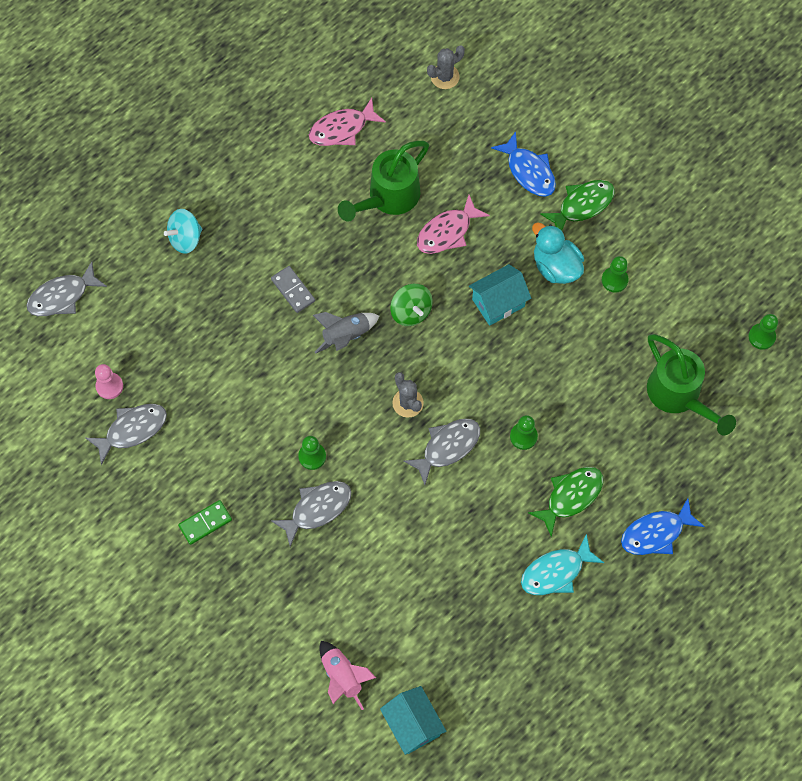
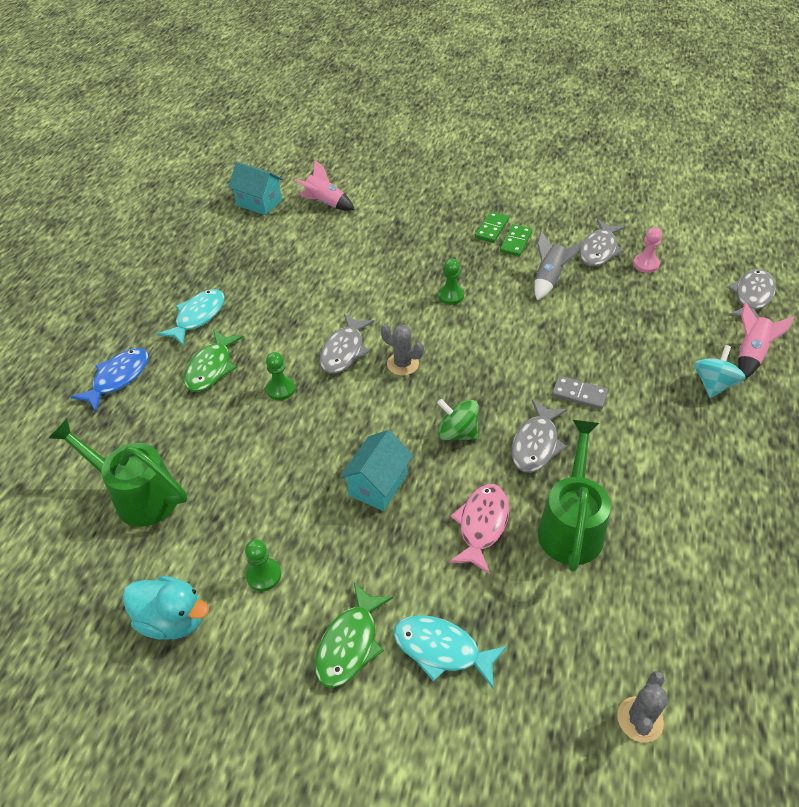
camera: 150 degrees right, 20 degrees down
(128, 246) = (750, 354): none -> pink rocket
(198, 489) = (516, 242): none -> green domino
(317, 509) = (418, 269): grey fish -> grey fish (536, 444)
(342, 129) = (689, 572): pink fish -> none
(346, 336) = (499, 384): grey rocket -> grey rocket (549, 279)
(528, 171) = (442, 649): blue fish -> turquoise fish
(555, 266) = (339, 553): turquoise duck -> turquoise duck (173, 619)
(761, 337) = (57, 605): green pawn -> none

